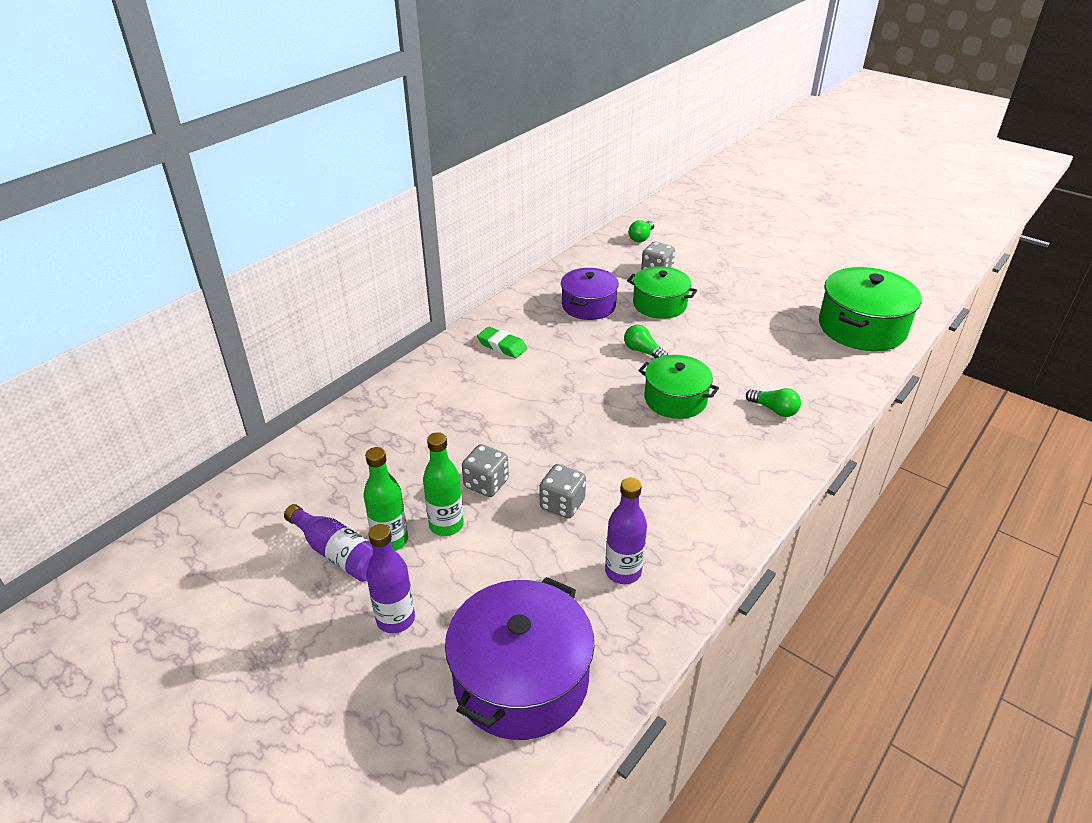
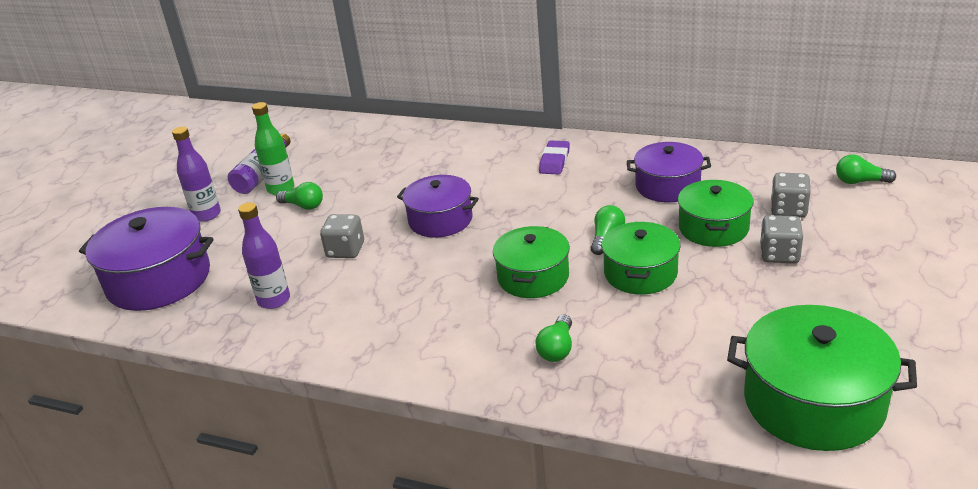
camera: 75 degrees right, 5 degrees down
(446, 525) = (303, 206): green bottle -> green light bulb
(486, 483) = (357, 208): grey dice -> grey dice (779, 254)
(502, 346) = (554, 161): green eraser -> purple eraser
(551, 431) = (440, 220): none -> purple pot
(698, 349) = (640, 273): none -> green pot

